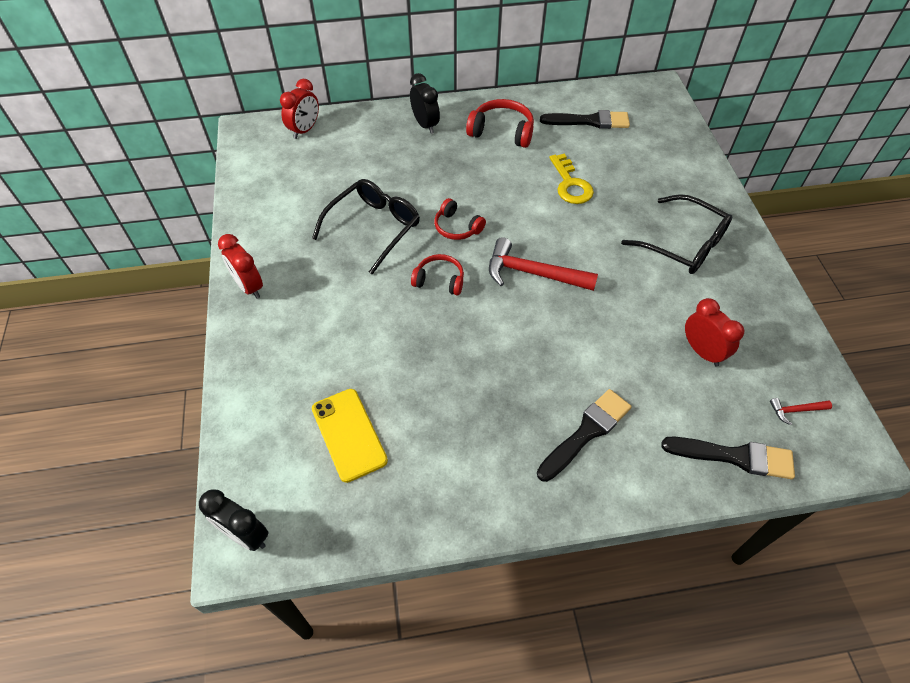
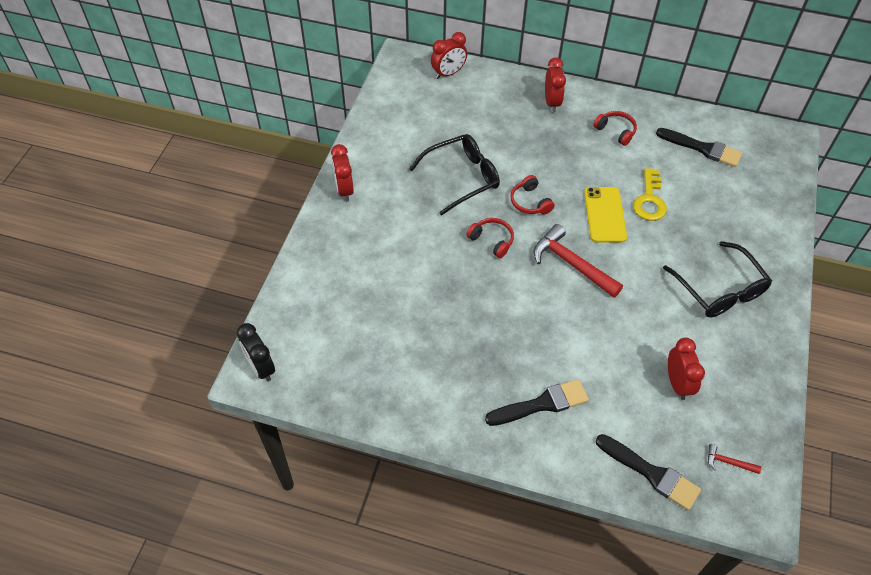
camera: 25 degrees right, 0 degrees up
(349, 434) = (363, 329): yellow phone -> yellow phone (605, 215)
(425, 125) = (552, 102): black clock -> red clock
(502, 131) = (616, 131): red headphones -> red headphones, size x0.66

